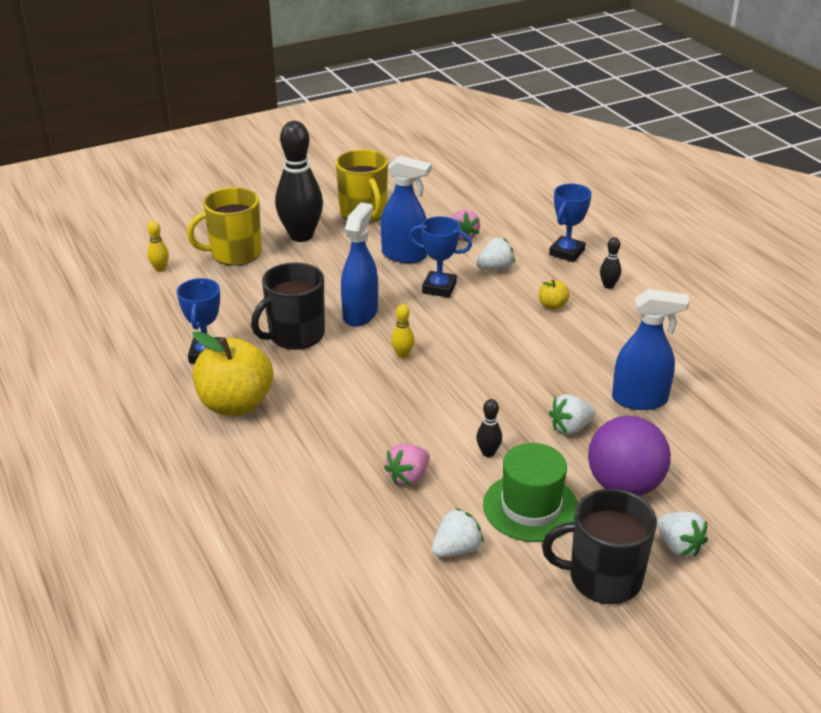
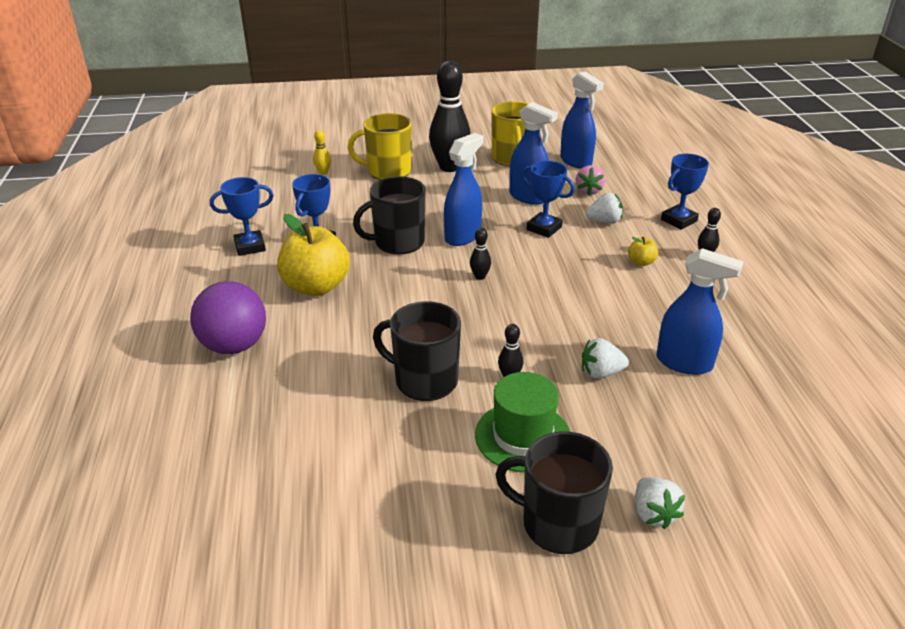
camera: 20 degrees right, 0 degrees up
(131, 375) = (250, 247): none -> blue trophy
(402, 355) = (480, 276): yellow bowling pin -> black bowling pin
(408, 477) = (424, 381): pink strawberry -> black mug
(432, 204) = (576, 161): none -> blue spray bottle
(456, 549) = (431, 457): white strawberry -> none
(624, 485) = (627, 439): purple ball -> purple ball (234, 346)

